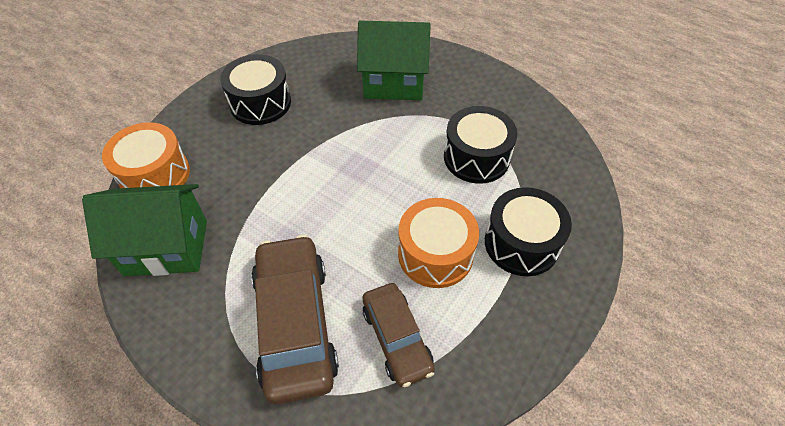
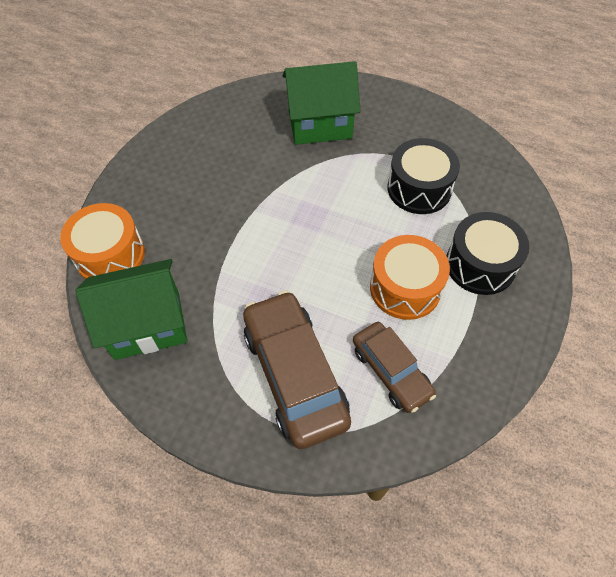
camera: 10 degrees left, 5 degrees up
(260, 103) = (192, 164): black drum -> none

